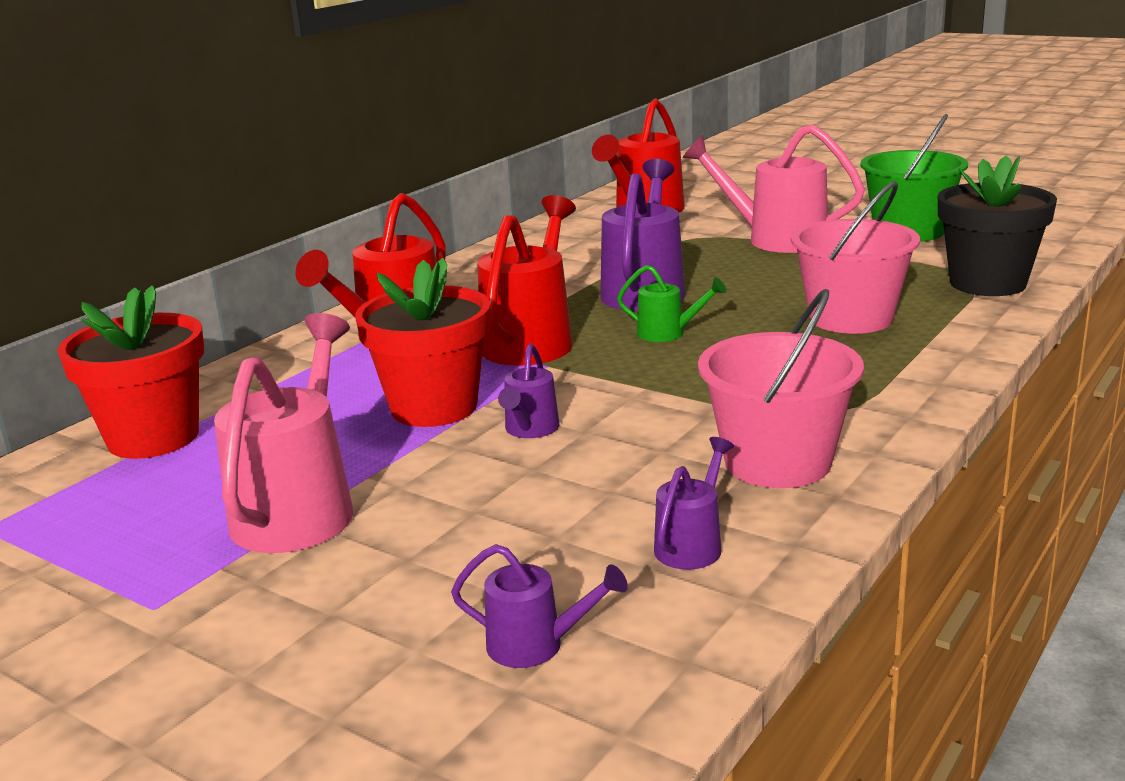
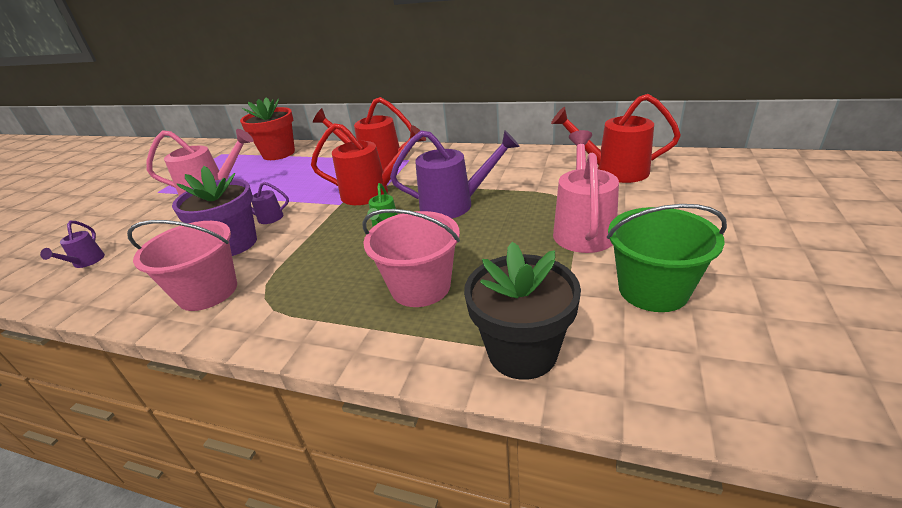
camera: 75 degrees right, 10 degrees up
(434, 407) = (295, 192): red flower pot -> none
(615, 454) = (233, 244): none -> purple flower pot
(692, 544) = (138, 282): purple watering can -> none

